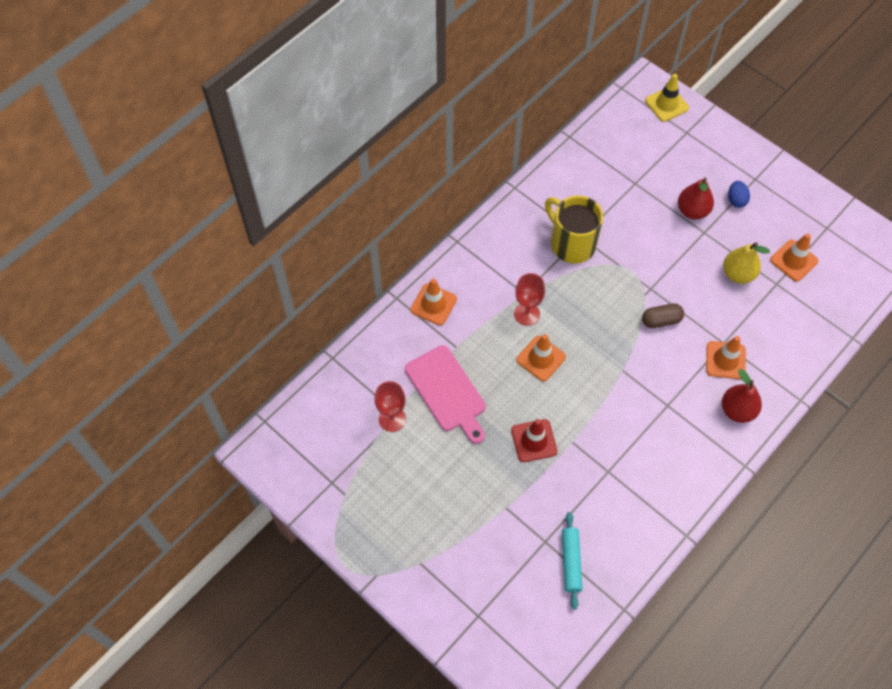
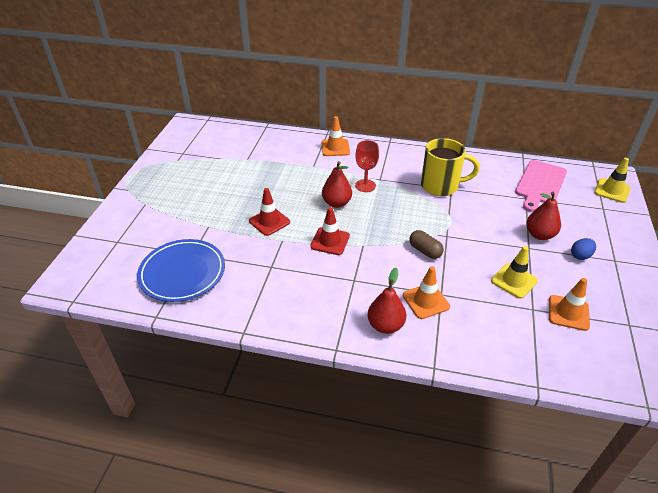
camera: 60 degrees right, 20 degrees down
(392, 419) = (241, 159): red goblet -> none
(447, 392) = (277, 173): pink cutting board -> pink cutting board (540, 184)
(541, 358) = (336, 203): orange traffic cone -> red pear
(571, 243) = (441, 186): yellow mug -> yellow mug turned 75 degrees clockwise
(571, 562) = (182, 272): turquoise rolling pin -> blue plate
(599, 397) = (330, 241): none -> red traffic cone
(738, 274) = (514, 281): yellow pear -> yellow traffic cone

